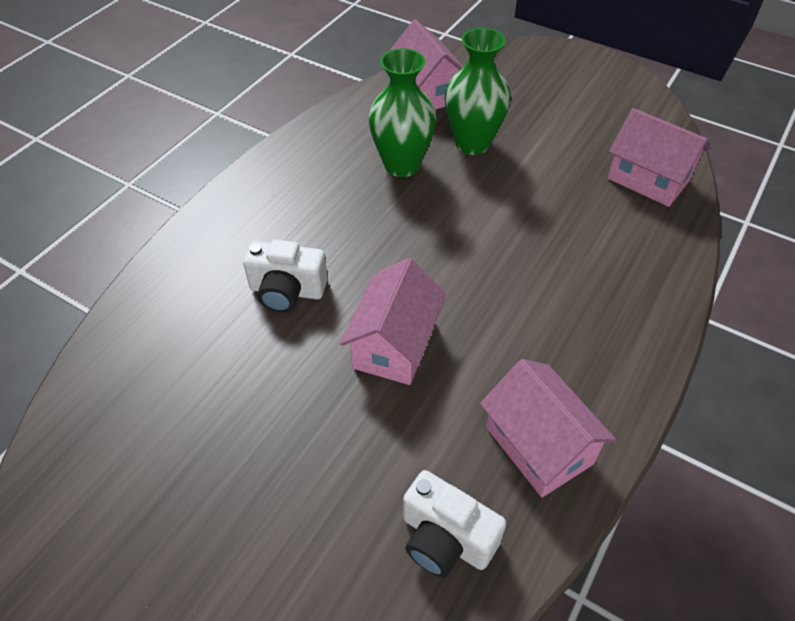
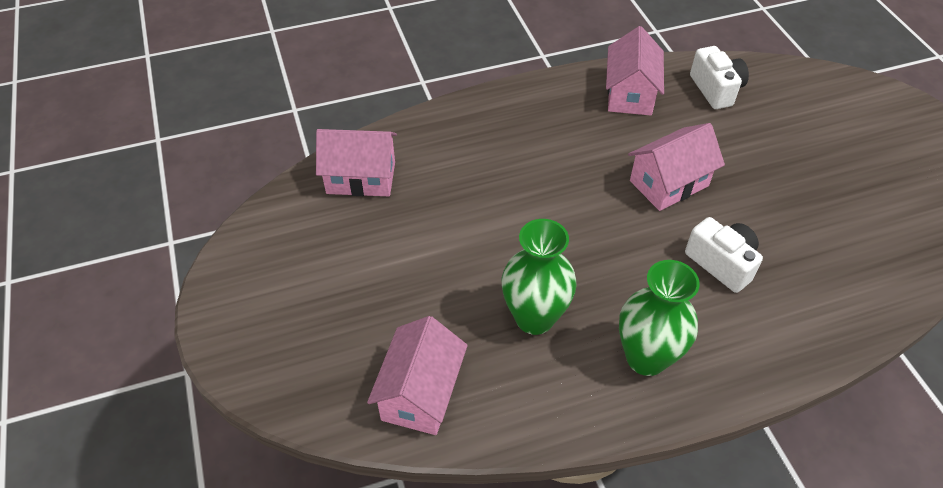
camera: 140 degrees left, 0 degrees up
(472, 143) = (449, 298): green vase -> green vase (646, 358)
(648, 179) = (361, 178): pink house -> pink house turned 75 degrees counterclockwise

